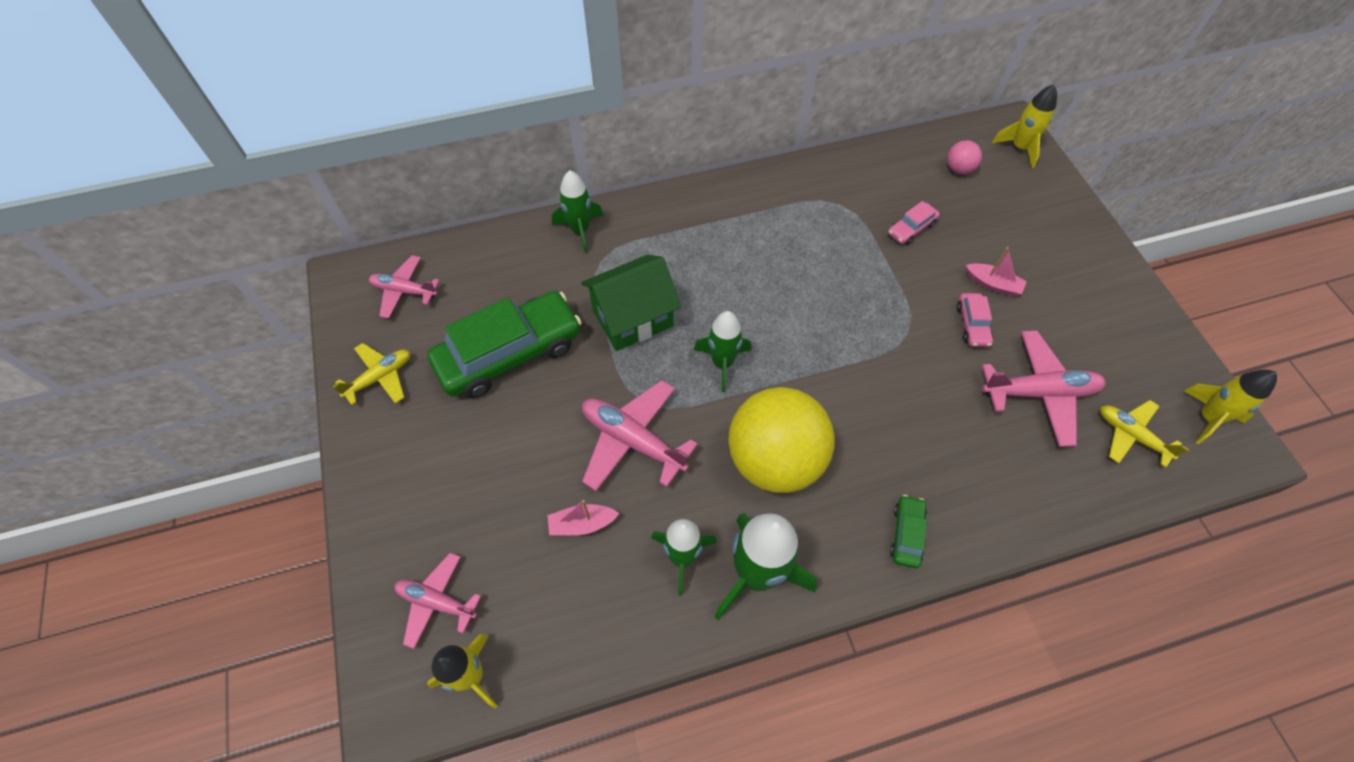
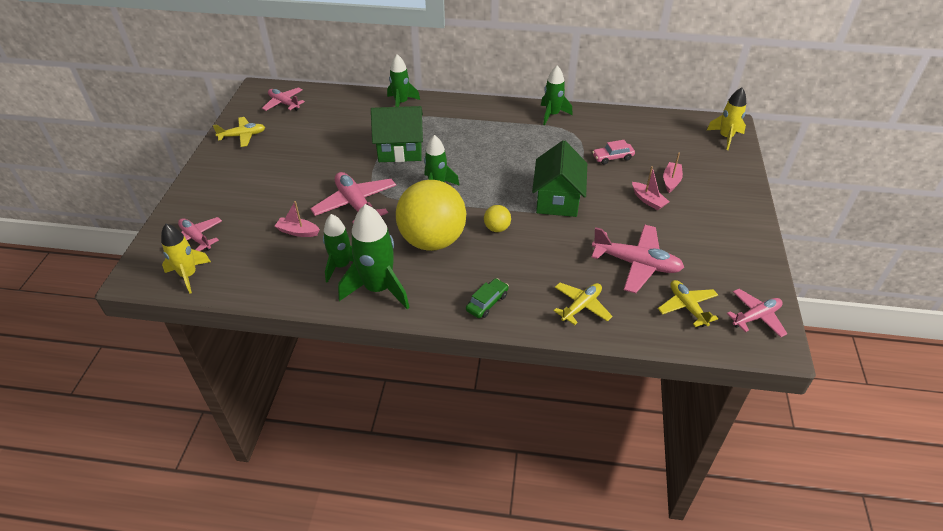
camera: 25 degrees right, 15 degrees down
(510, 353) = (318, 146): green car -> none
(795, 181) = (552, 115): none -> green rocket
(843, 404) = (497, 228): none -> yellow ball
(888, 326) = (557, 200): none -> green house
(959, 169) = (671, 137): pink ball -> none
(972, 324) = (616, 216): pink car -> none
(1000, 242) = (671, 181): none -> pink boat
(1018, 489) = (581, 306): none -> yellow plane
(1208, 418) = (756, 317): yellow rocket -> pink plane

